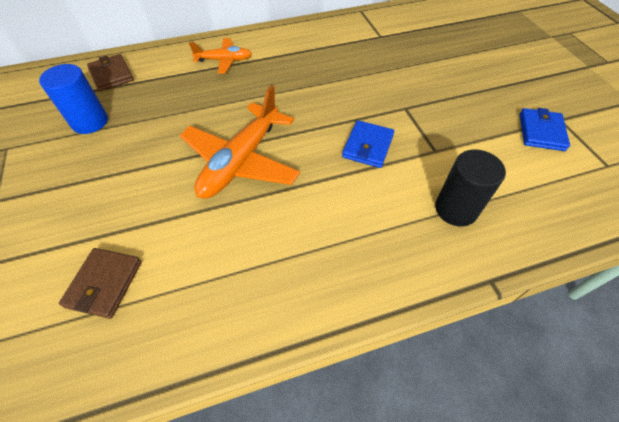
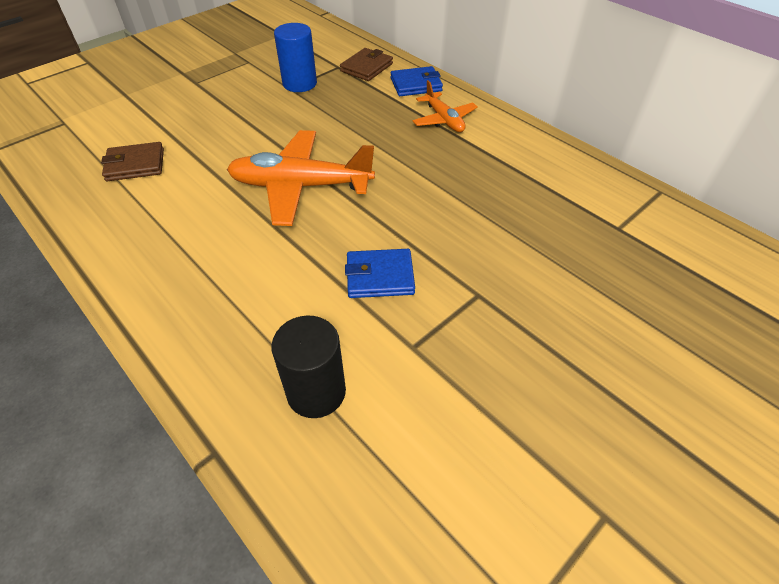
camera: 65 degrees right, 5 degrees down
(541, 132) = (546, 485): blue wallet -> blue wallet (416, 85)

